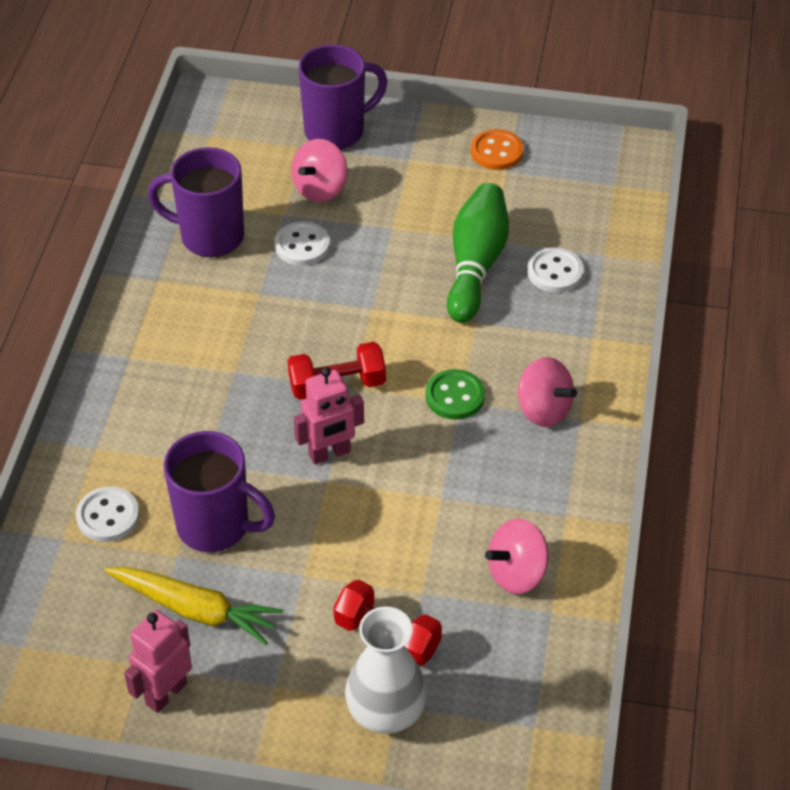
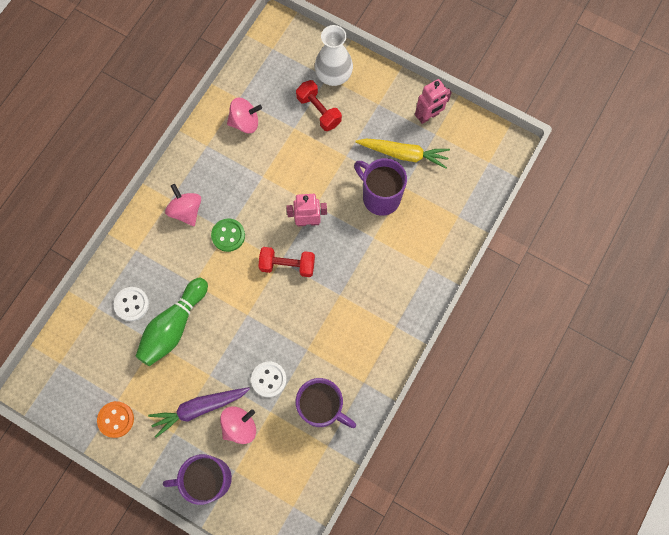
camera: 160 degrees left, 25 degrees up
(108, 516) = (432, 221): white button -> none
(195, 609) = (403, 154): yellow carrot -> yellow carrot turned 150 degrees clockwise
(387, 191) = (199, 408): none -> purple carrot

